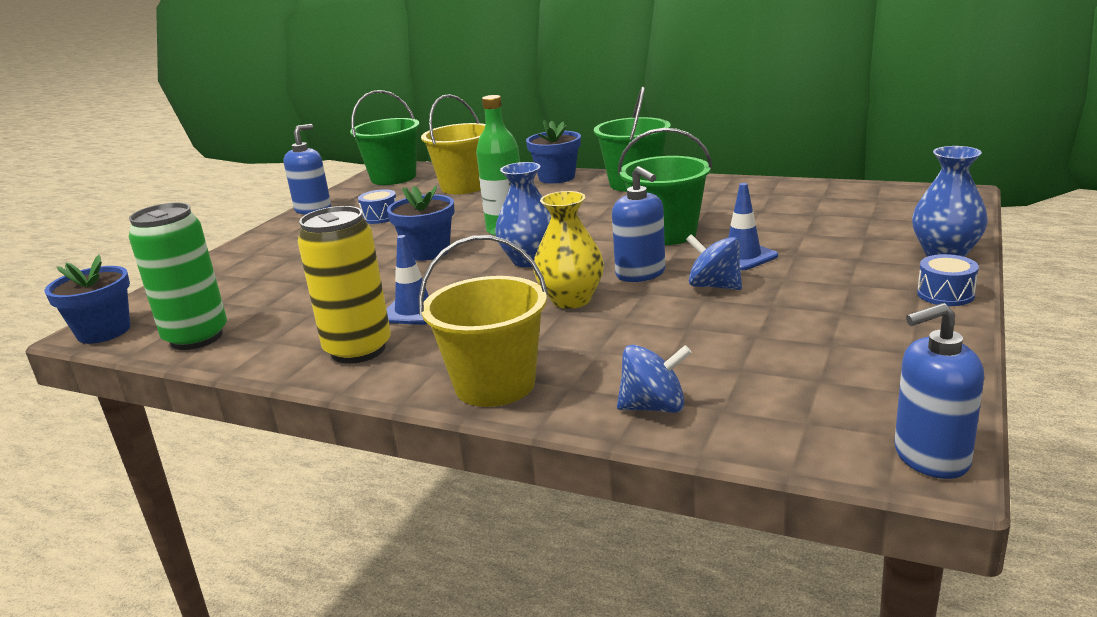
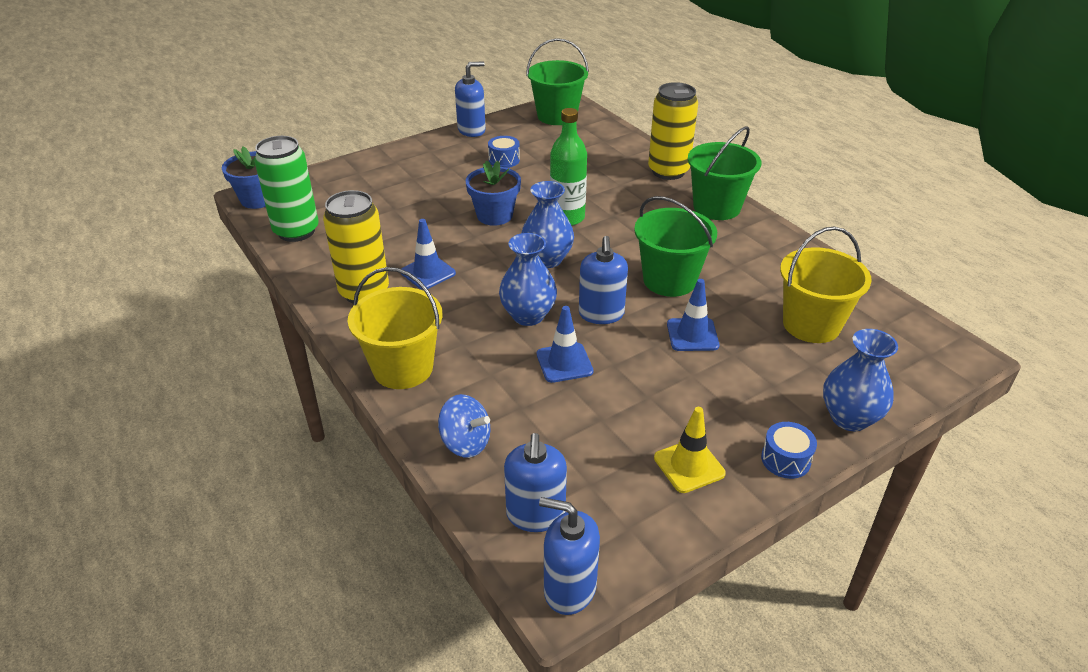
camera: 30 degrees right, 15 degrees up
(464, 186) = (593, 150): yellow bucket -> yellow bucket (811, 324)
(556, 177) = (668, 171): blue flower pot -> yellow can
(571, 300) = (528, 315): yellow vase -> blue vase
(659, 315) = (564, 363): none -> blue traffic cone
(714, 286) = (634, 355): blue spinning top -> none
(810, 423) = (535, 515): none -> blue soap dispenser
(881, 330) = (689, 466): none -> yellow traffic cone

